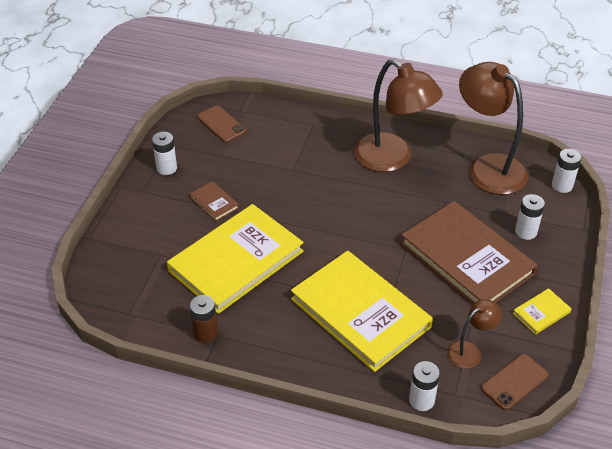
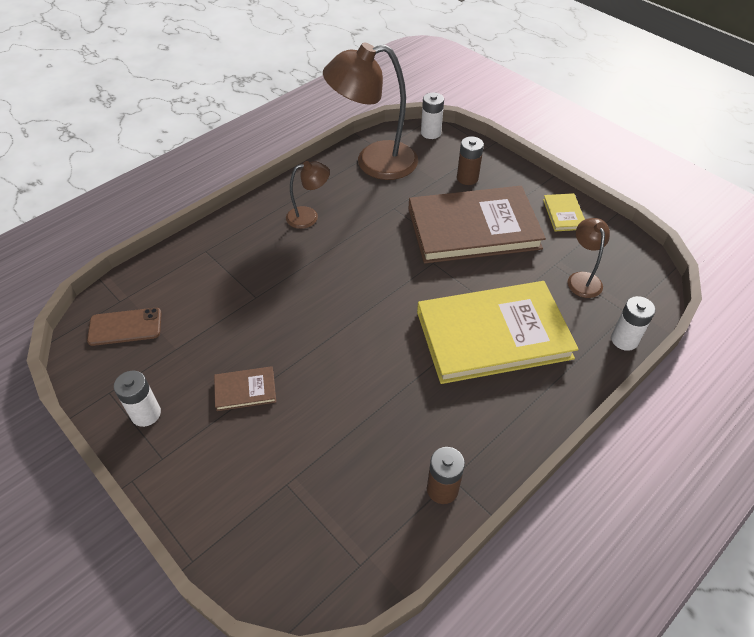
camera: 60 degrees left, 5 degrees up
(236, 261) = (352, 409): yellow book -> none
(392, 159) = (309, 216): brown lamp -> brown lamp, size x0.49
(514, 382) = (631, 267): brown phone -> none
(526, 232) = (467, 178): white battery -> brown battery

